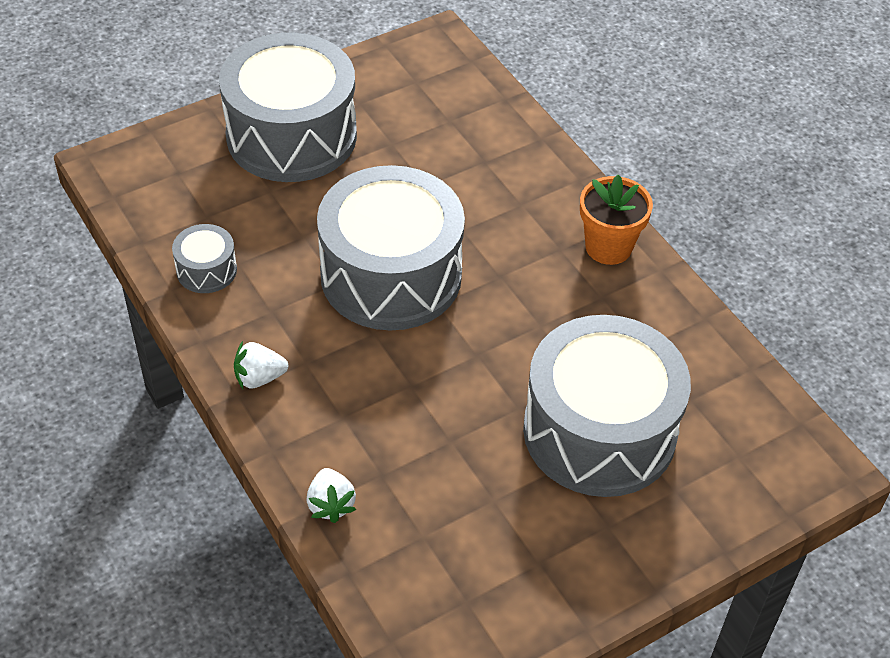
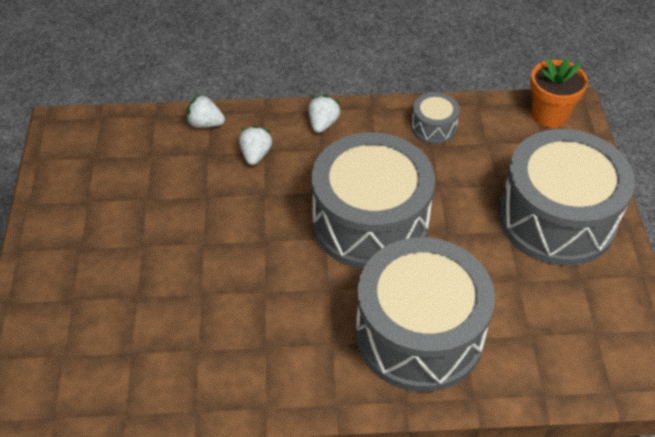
camera: 120 degrees right, 0 degrees up
(353, 423) = (255, 155): none -> white strawberry
(599, 431) = (150, 280): grey drum -> grey drum (419, 334)
(608, 247) = (314, 381): orange flower pot -> orange flower pot (549, 115)

